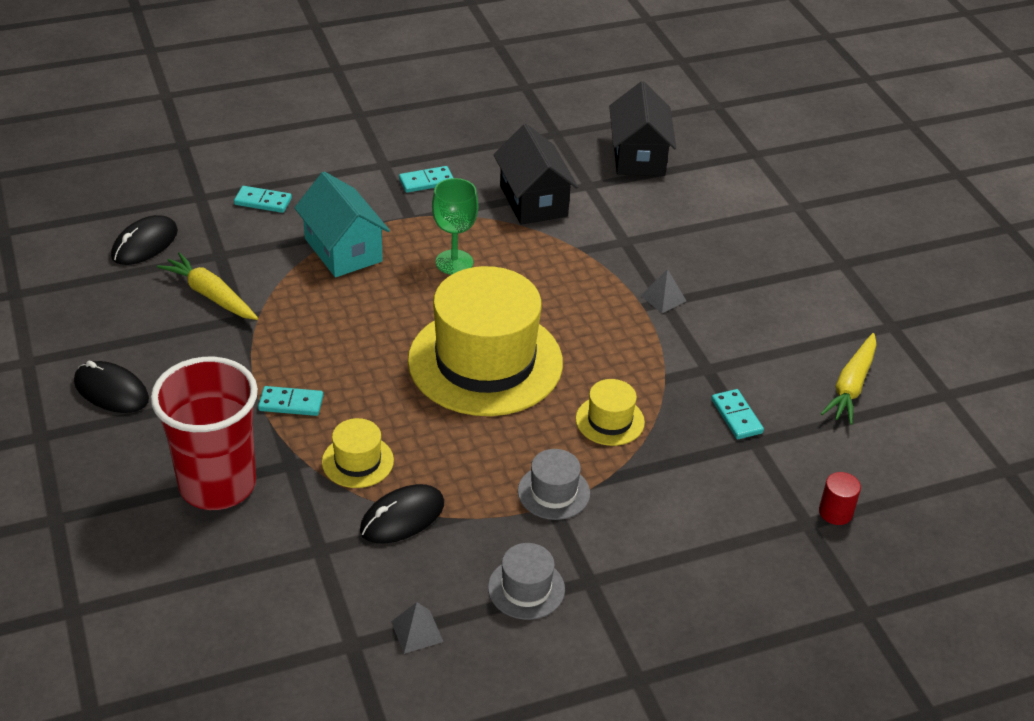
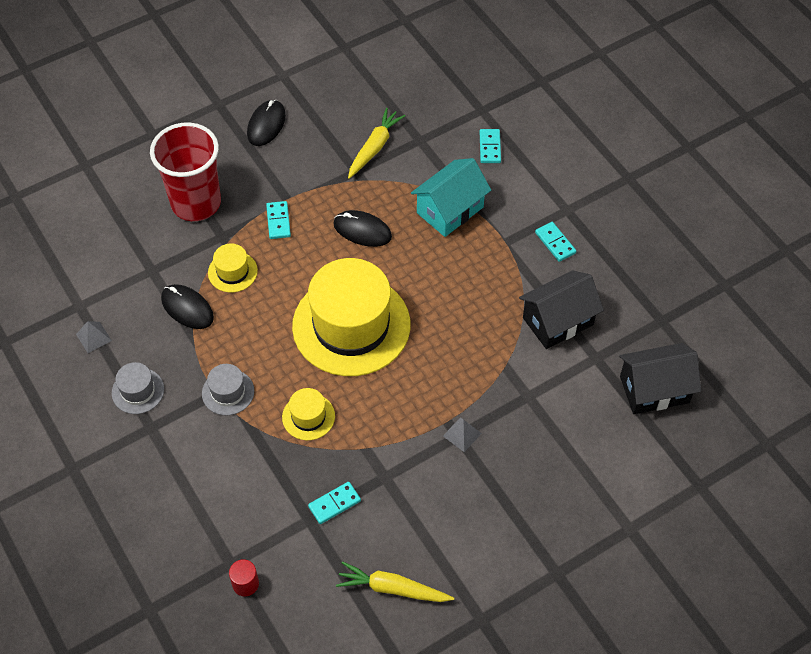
camera: 80 degrees right, 15 degrees up
(145, 244) = (417, 96): black mouse -> black mouse (362, 230)
(454, 262) = (459, 283): green goblet -> none

